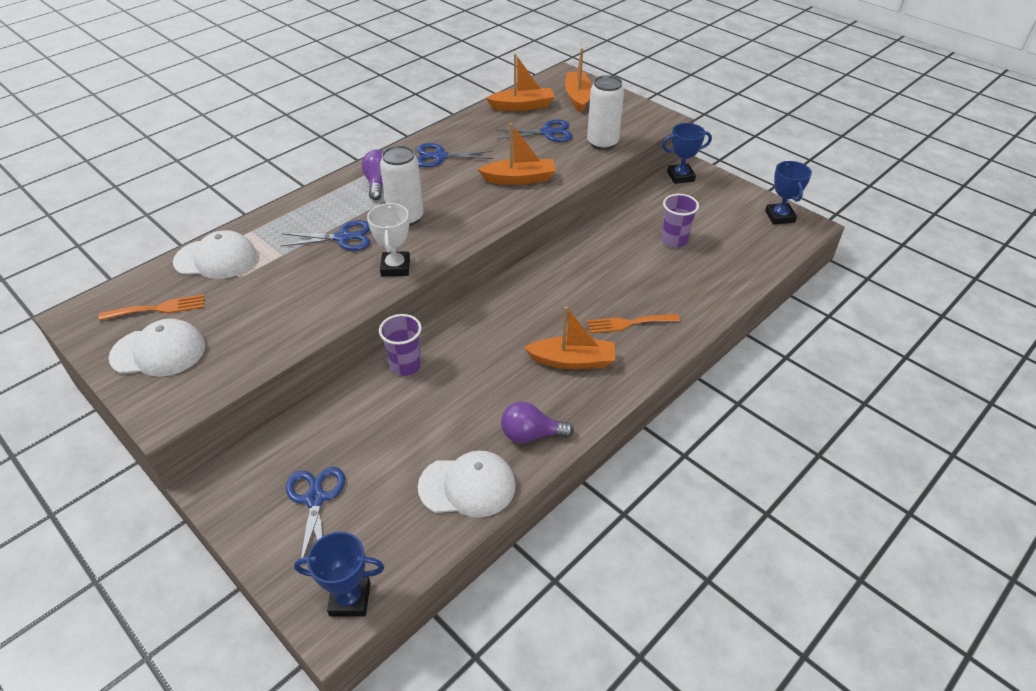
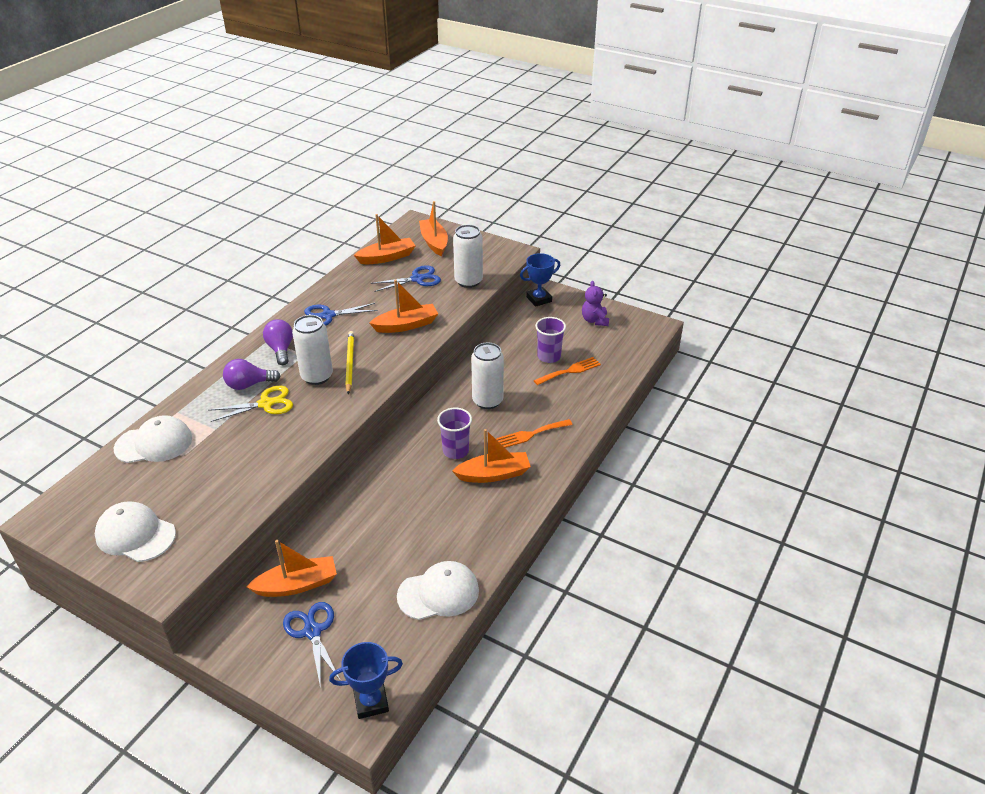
camera: 15 degrees left, 5 degrees down
(158, 308) = (118, 497): orange fork -> orange fork (570, 371)
(159, 352) = (135, 534): white cap -> white cap turned 135 degrees counterclockwise
(317, 441) = (297, 585): none -> orange boat
(343, 237) = (266, 404): blue scissors -> yellow scissors
(395, 267) = (323, 422): white trophy -> none
(405, 365) = (352, 506): purple cup -> purple cup (455, 451)
(445, 209) = (350, 363): none -> yellow pencil
(531, 435) = (478, 541): purple light bulb -> purple light bulb (249, 385)
(590, 277) = (487, 401): none -> white can
(738, 209) = (595, 320): none -> purple teddy bear
(779, 217) = (630, 322): blue trophy -> none

